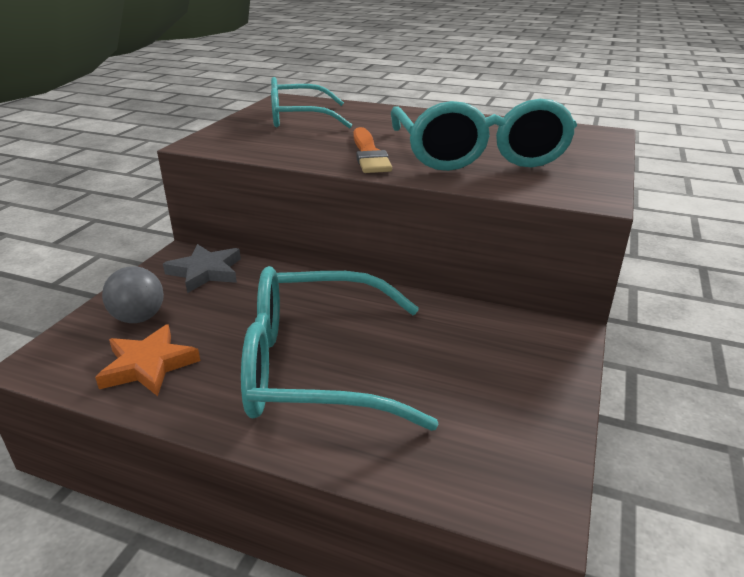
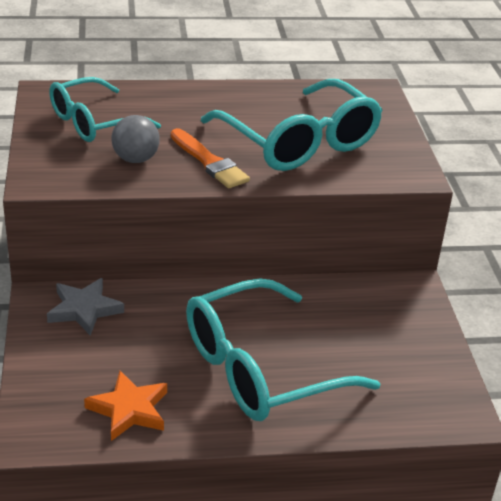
camera: 30 degrees left, 5 degrees up
(139, 318) = (73, 372): grey ball -> grey ball (135, 159)

